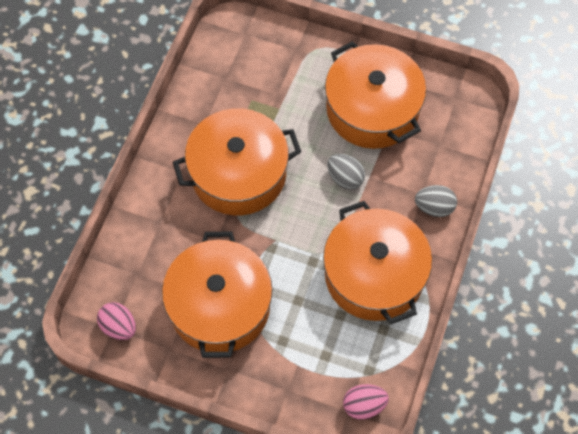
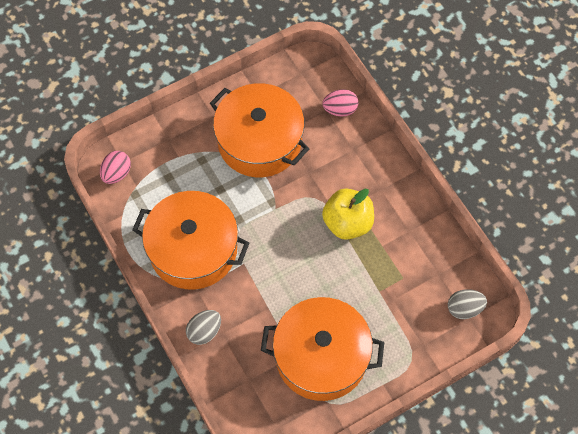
camera: 130 degrees right, 0 degrees up
(119, 327) = (298, 77): pink egg -> pink egg (340, 110)
(238, 174) = (347, 223): orange pot -> yellow apple
(345, 178) = (281, 290): grey egg -> grey egg (464, 309)

